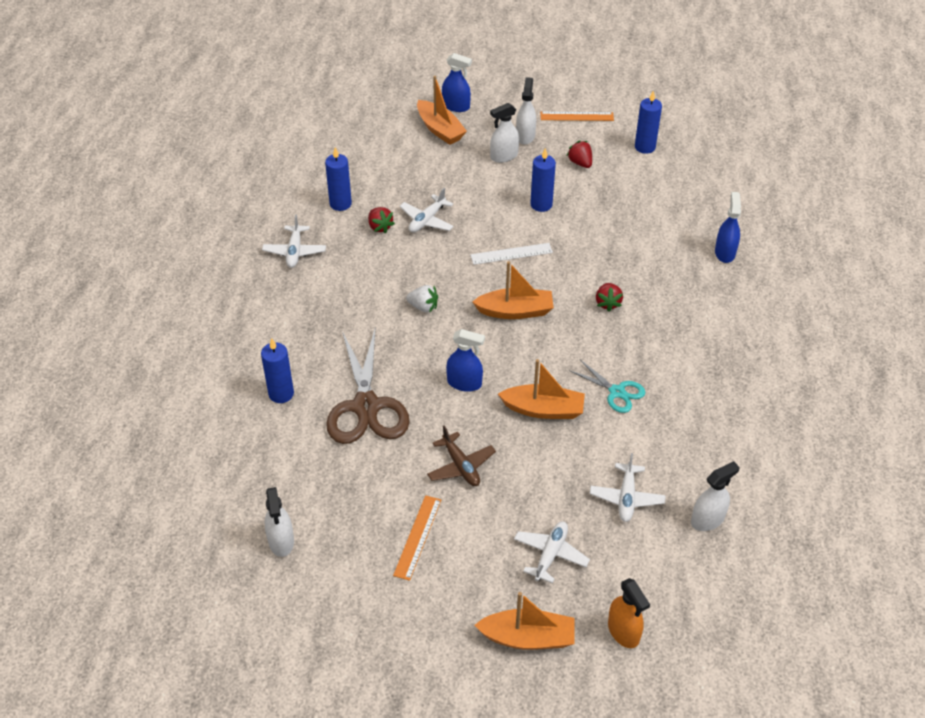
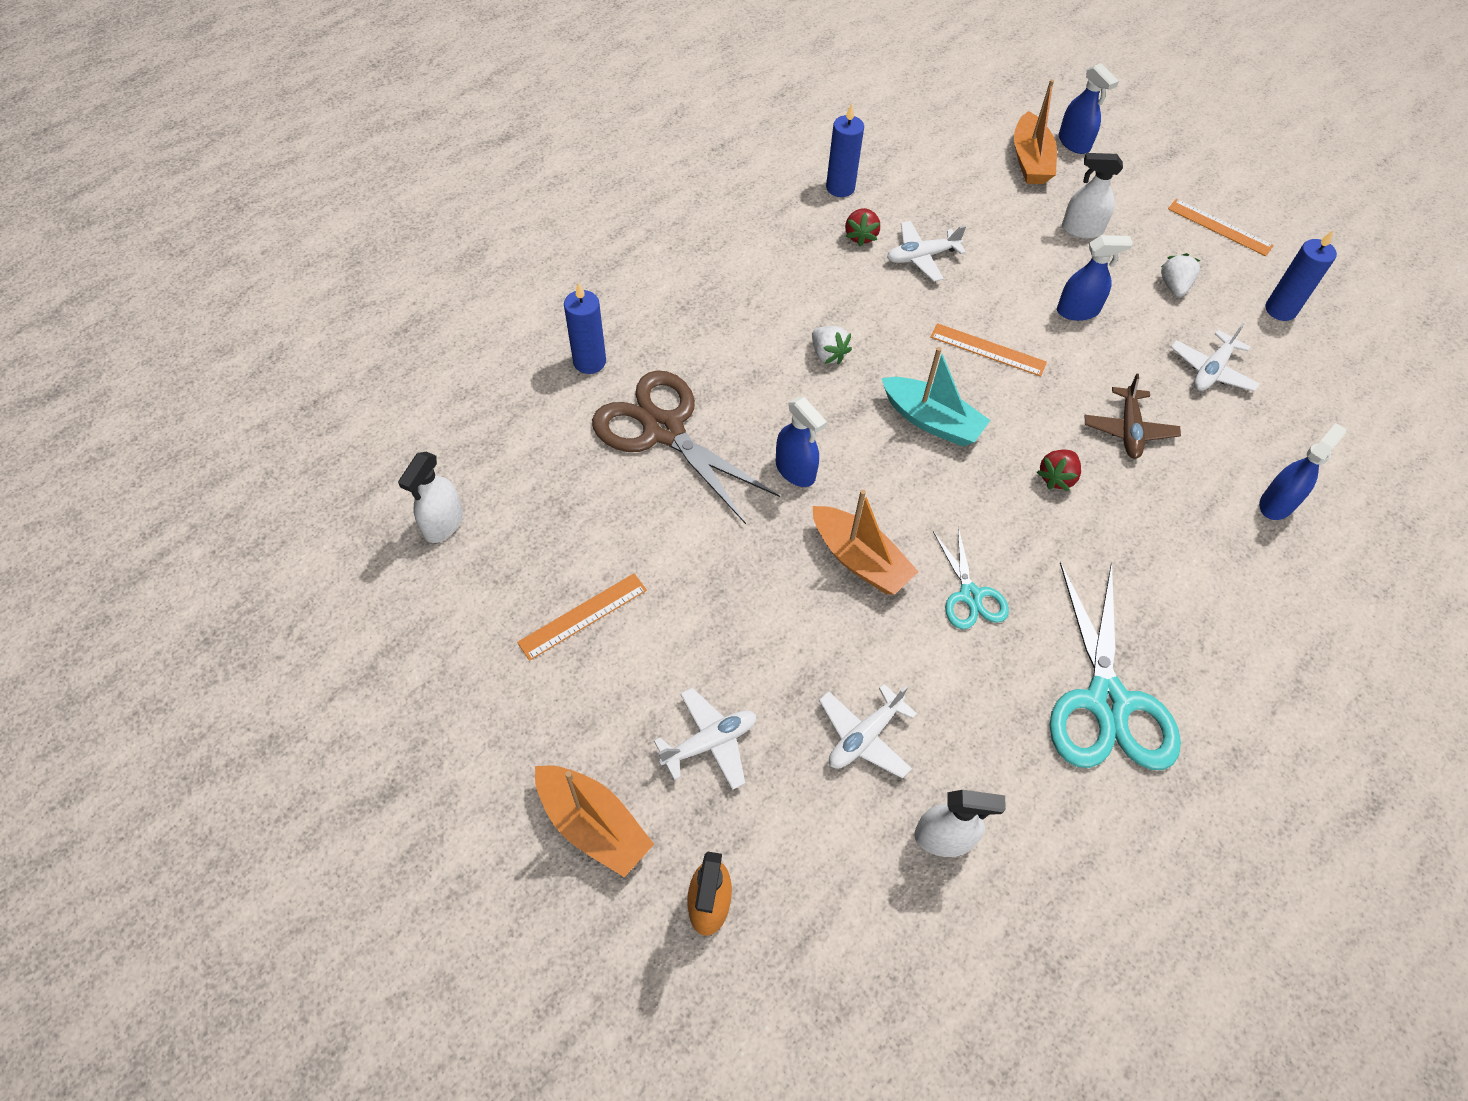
camera: 35 degrees right, 10 degrees up
(294, 251) = (743, 214): white plane -> white plane (1211, 370)
(366, 406) = (664, 430): brown scissors -> brown scissors turned 105 degrees clockwise
(461, 466) = (704, 565): brown plane -> brown plane (1128, 430)
(511, 254) = (987, 350): white ruler -> orange ruler
(515, 311) = (931, 421): orange boat -> turquoise boat
(525, 136) = (1130, 219): white spray bottle -> none
(541, 204) = (1078, 311): blue candle -> blue spray bottle
(580, 163) = (1174, 286): red strawberry -> white strawberry
(727, 402) = (1107, 702): none -> turquoise scissors

